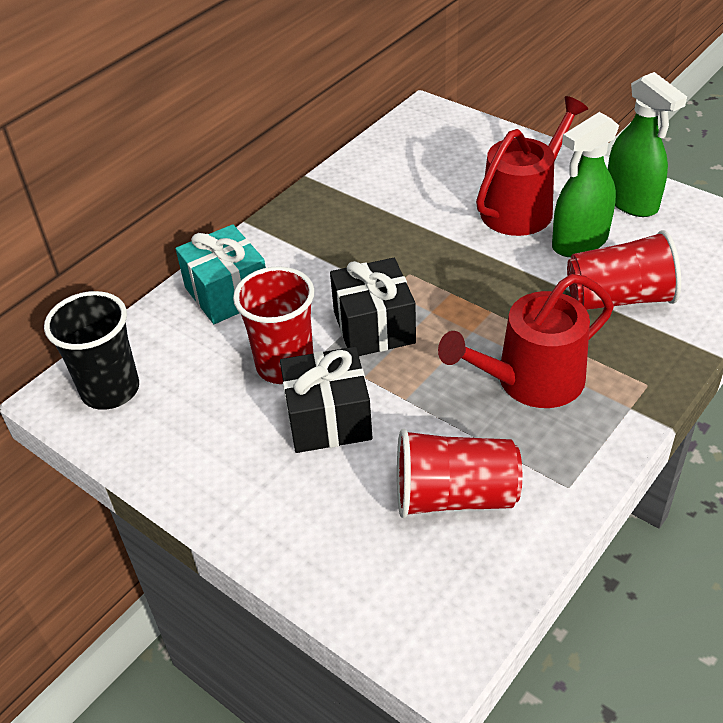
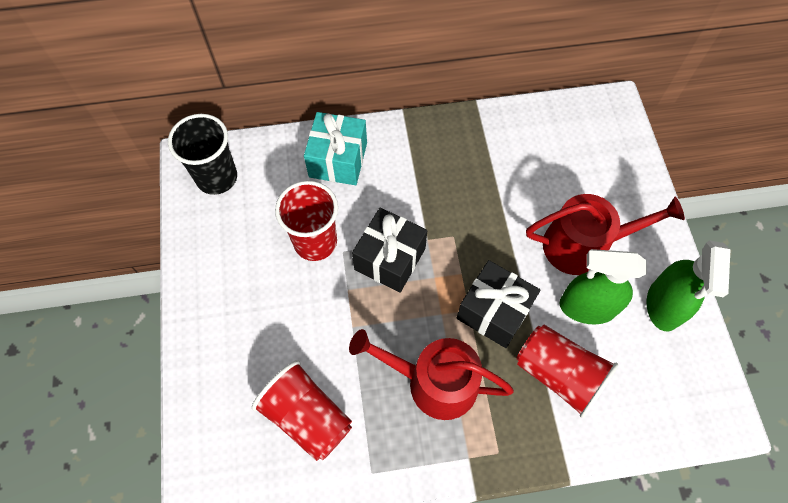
camera: 40 degrees right, 20 degrees up
(328, 419) = (299, 301): black gift -> black gift (494, 311)

